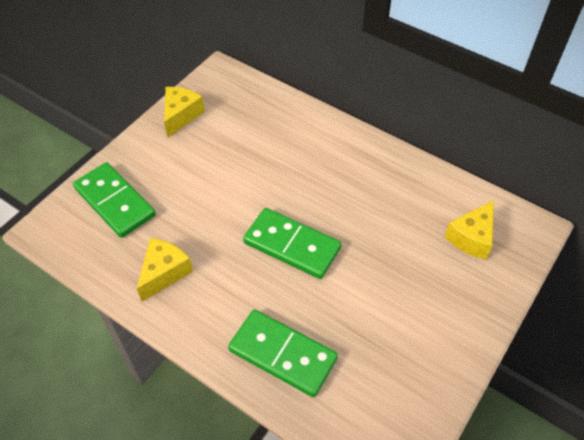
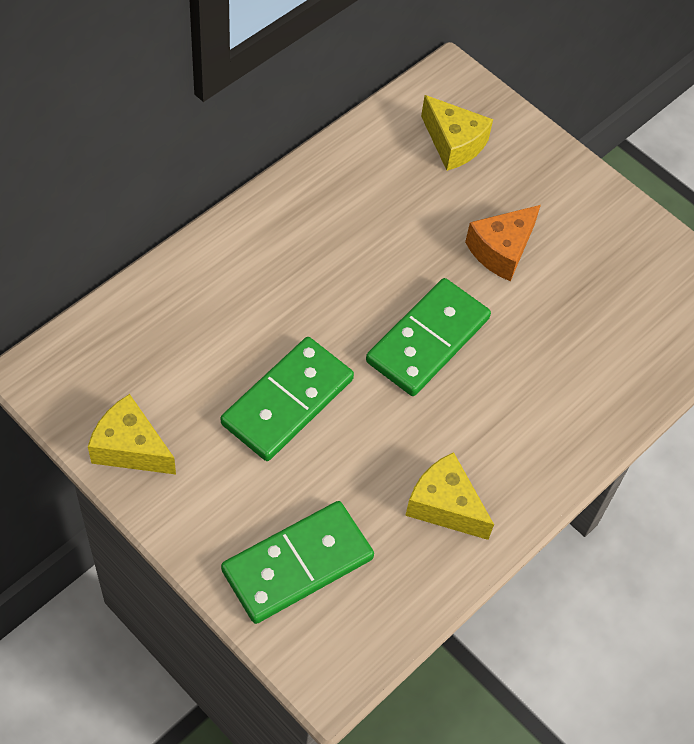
camera: 85 degrees left, 5 degrees up
(282, 354) = (590, 382): green domino -> green domino (287, 402)
(384, 280) = (501, 250): none -> orange cheese

